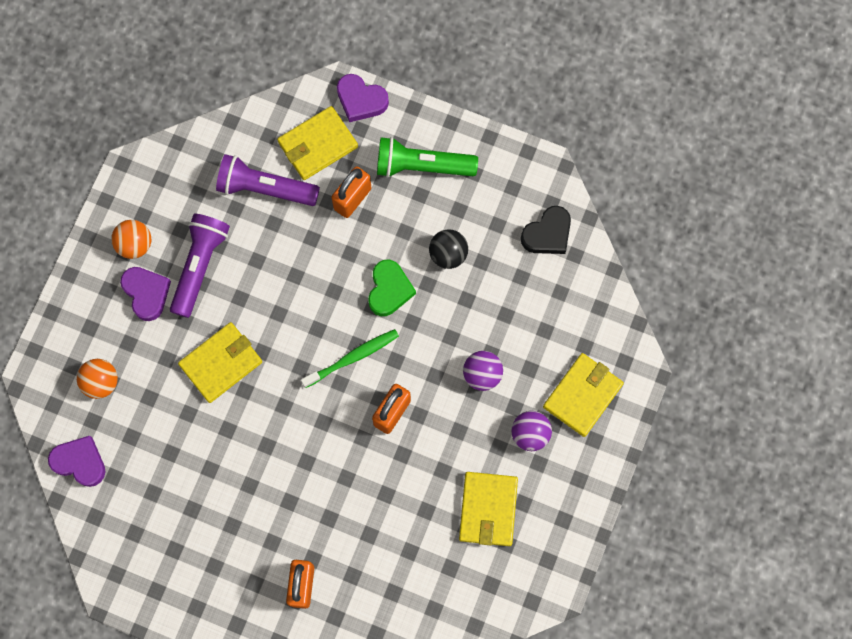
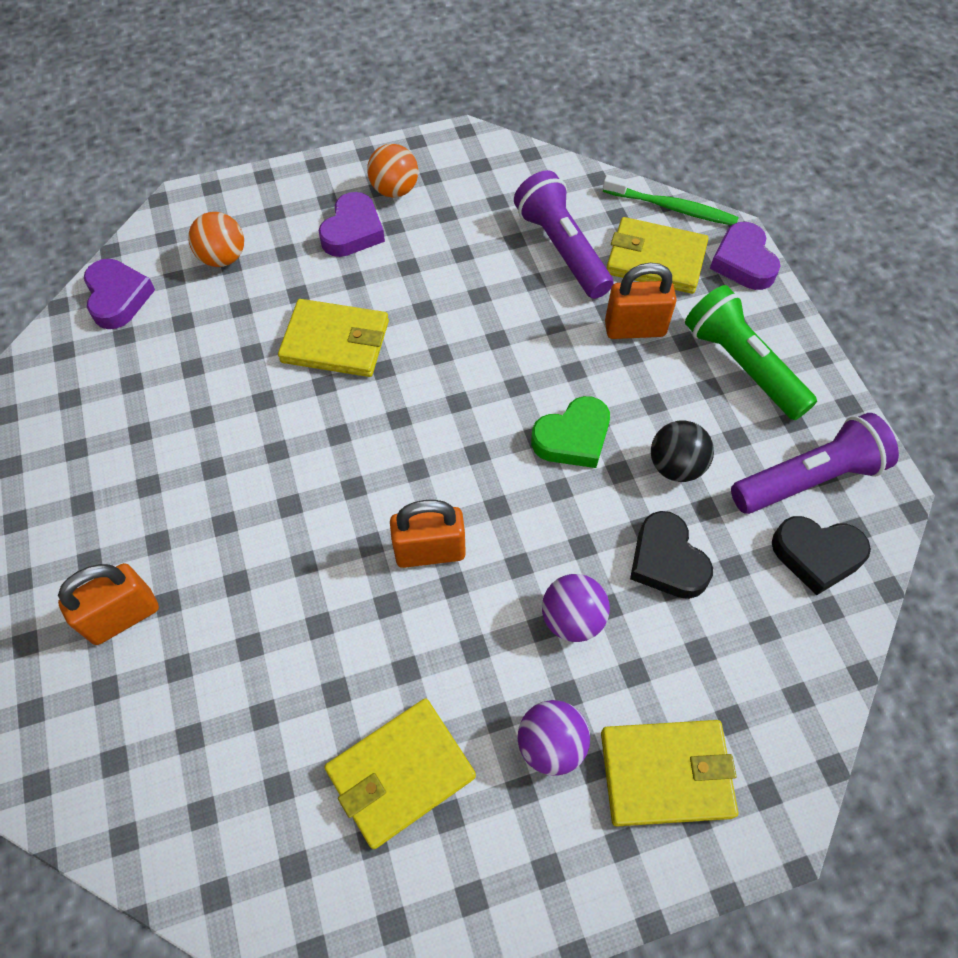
camera: 50 degrees right, 15 degrees down
(200, 266) = (424, 253): purple flashlight -> purple flashlight (808, 479)
(352, 357) = (458, 460): green toothbrush -> green toothbrush (672, 208)
(491, 305) = (667, 561): none -> black heart

